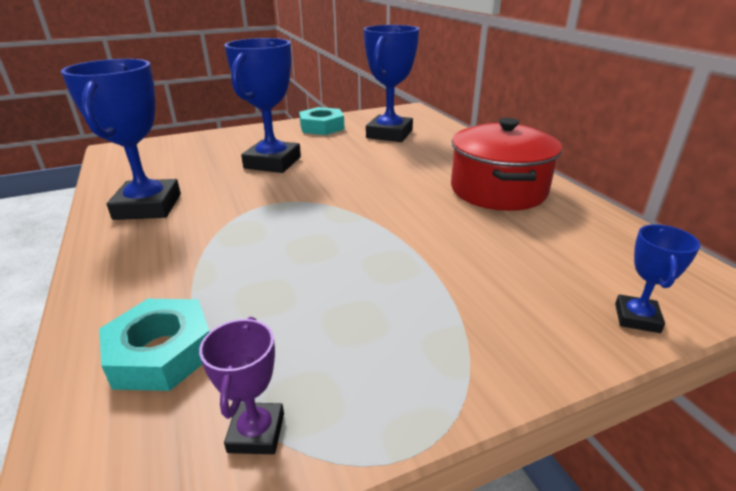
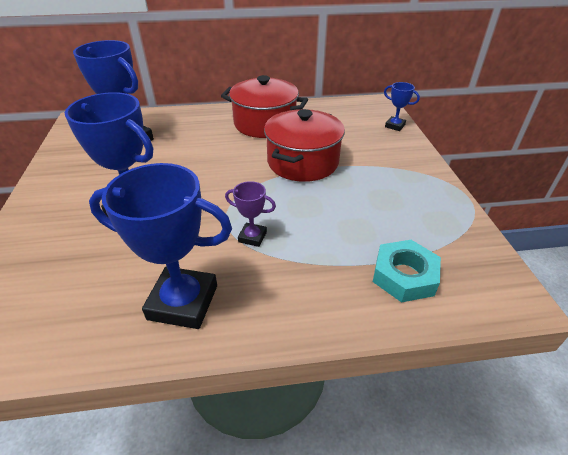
camera: 75 degrees left, 10 degrees up
(256, 432) = (461, 238): purple trophy -> purple trophy (252, 237)
(322, 127) = (68, 173): turquoise nut -> none
(417, 232) = (303, 162): none -> red pot

